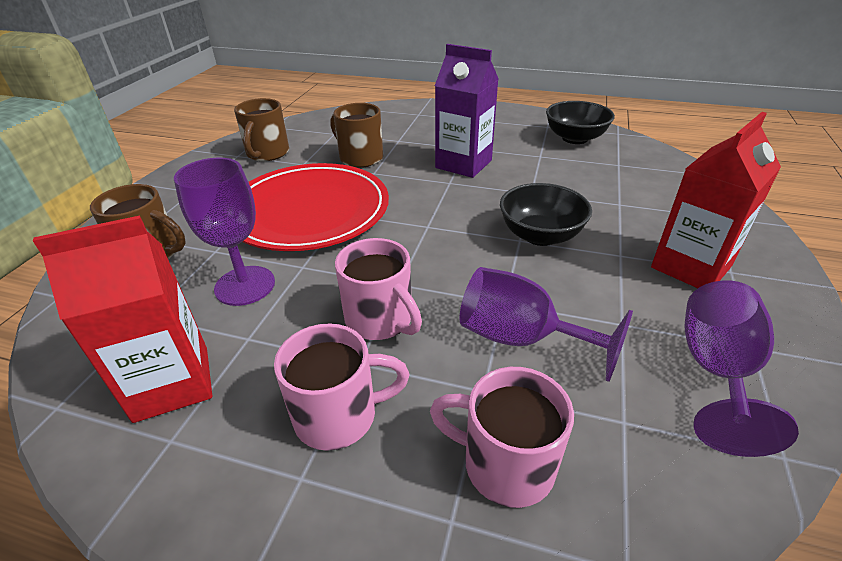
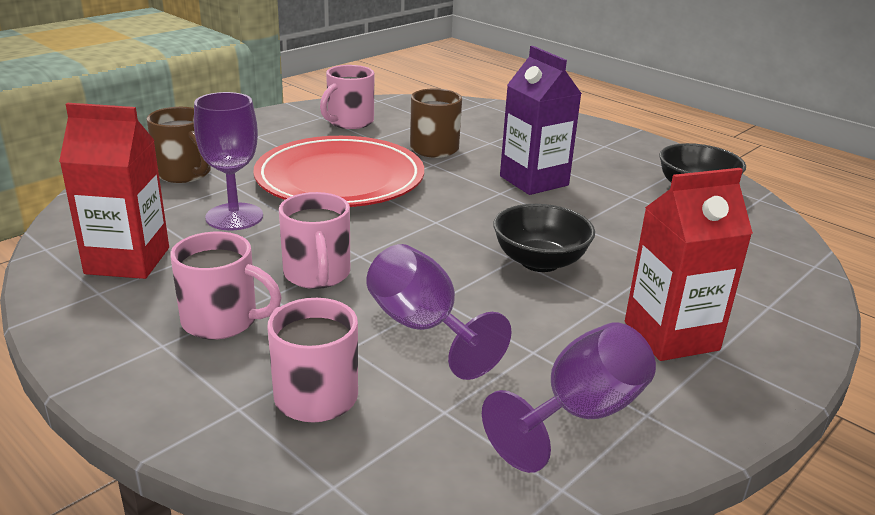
camera: 25 degrees right, 10 degrees down
(267, 153) = (349, 122): brown mug -> pink mug

